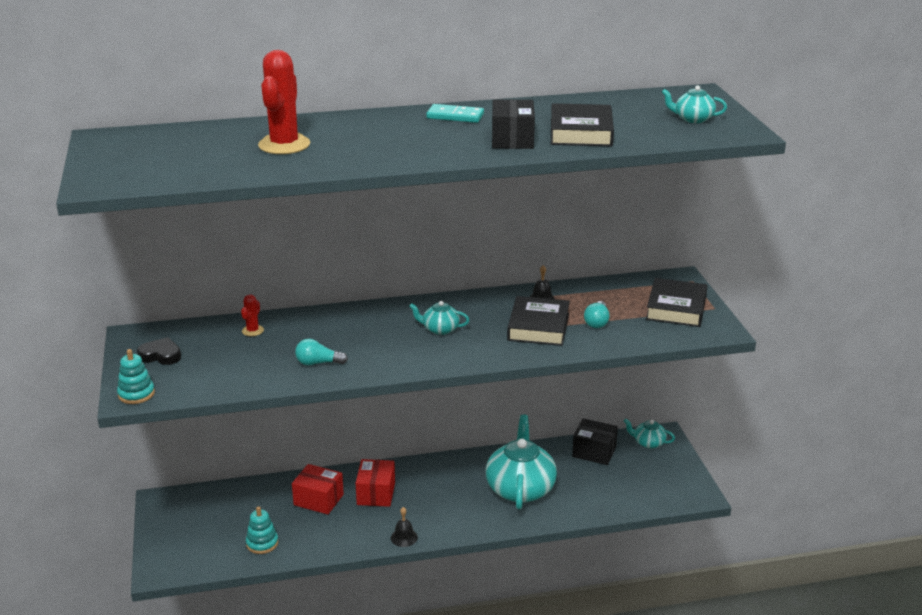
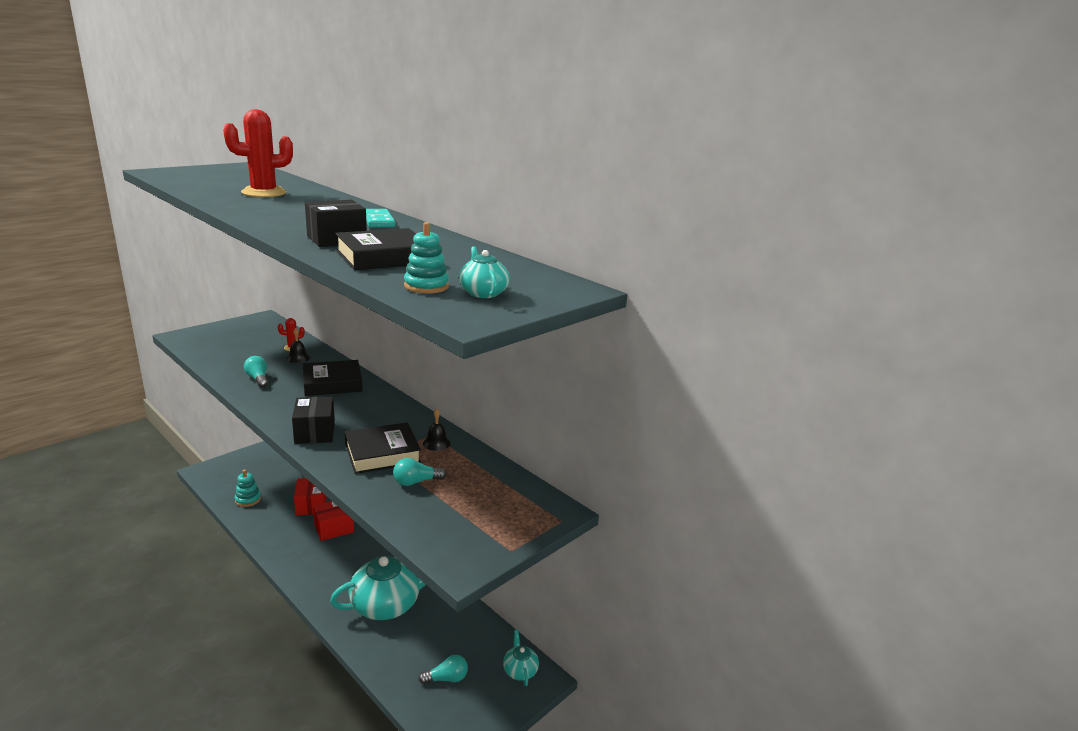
camera: 55 degrees right, 5 degrees down
(136, 394) = (185, 337): turquoise stacking toy -> turquoise stacking toy (426, 286)
(161, 355) = (240, 331): black heart -> none
(404, 537) = (284, 562): black bell -> black bell (298, 358)
(440, 329) = (344, 411): turquoise teapot -> none
(594, 452) = (475, 634): black box -> black box (315, 432)
(631, 481) = (446, 678): none -> turquoise light bulb
(676, 308) = (487, 523): black book -> black book (332, 383)

